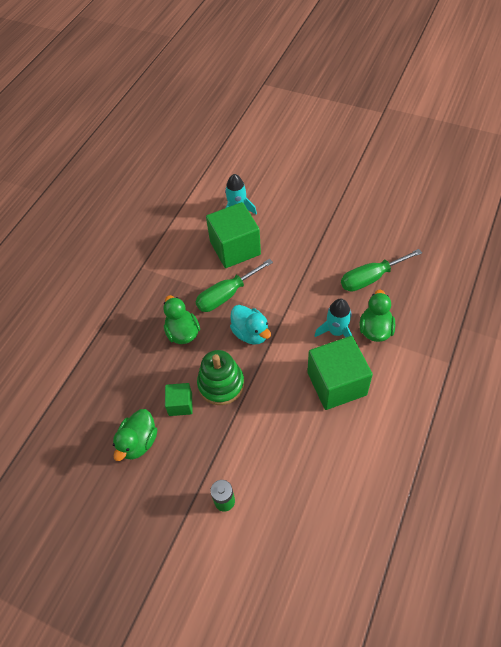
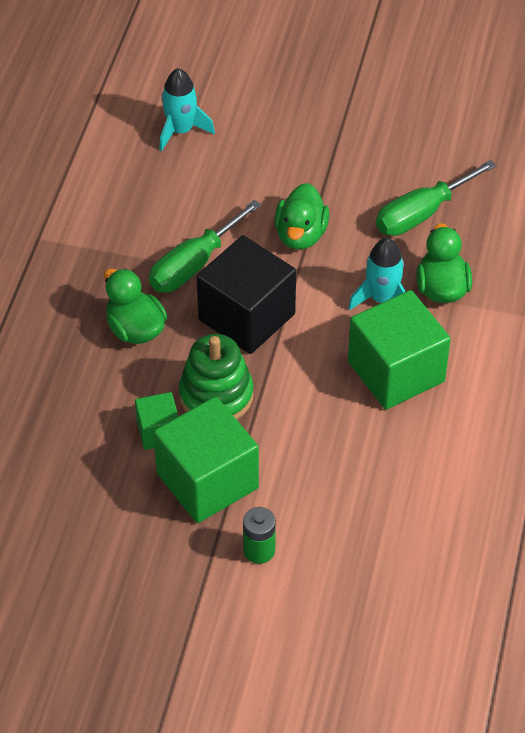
camera: 15 degrees left, 5 degrees down
(138, 442) = (106, 492): green duck -> green duck (300, 235)
(235, 248) = (191, 191): green cube -> green cube (207, 481)
(251, 333) = (246, 317): turquoise duck -> black cube

